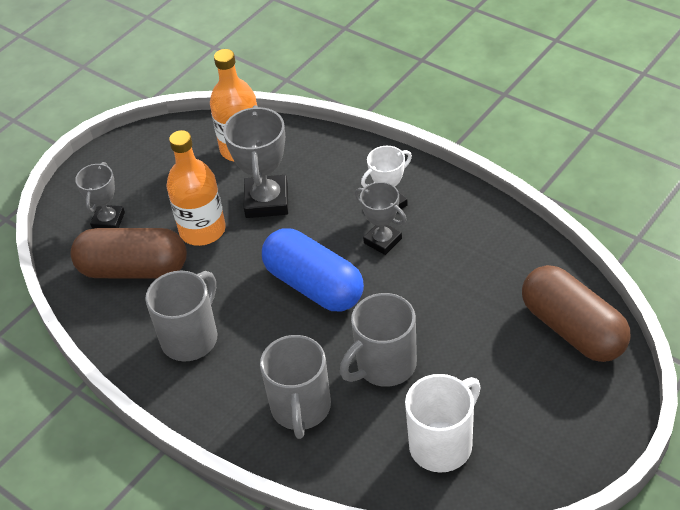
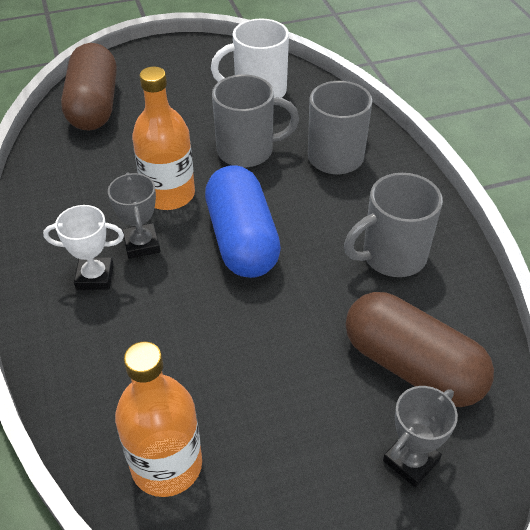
camera: 150 degrees left, 0 degrees up
(202, 230) = (303, 369): orange bottle -> orange bottle (169, 194)
(267, 201) = (205, 361): grey trophy -> none

